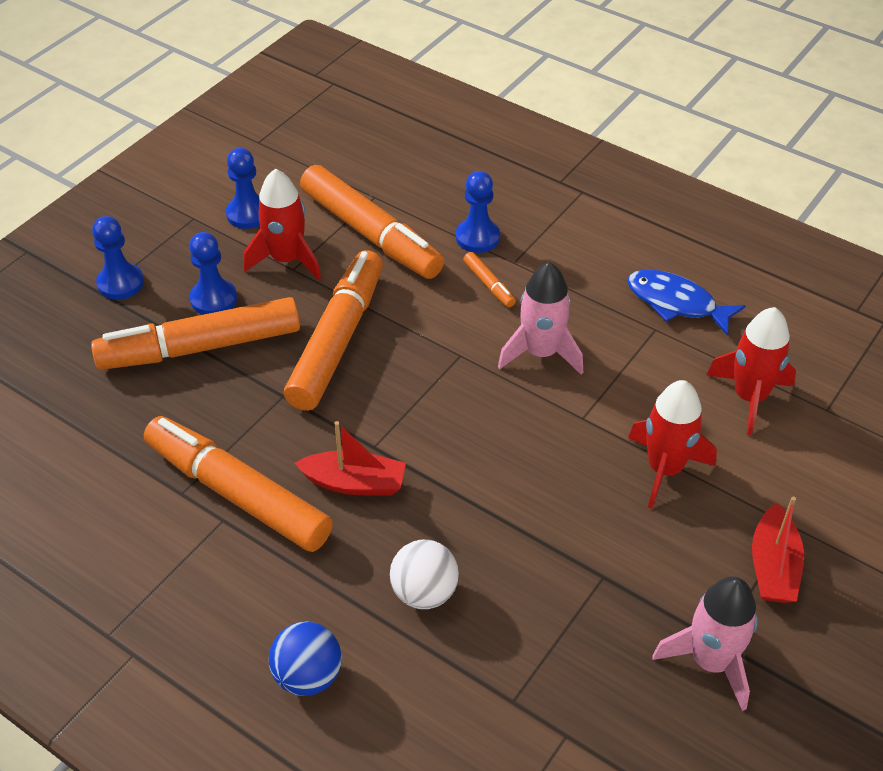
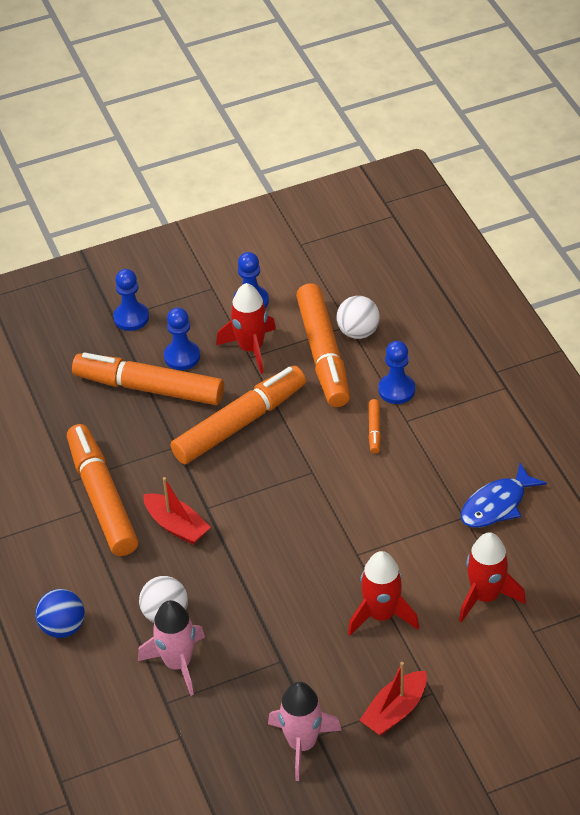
camera: 35 degrees right, 0 degrees up
(389, 199) = (358, 332): none -> white ball
(541, 353) = (368, 496): pink rocket -> pink rocket (178, 663)
(676, 303) = (496, 505): blue fish -> blue fish turned 105 degrees counterclockwise

